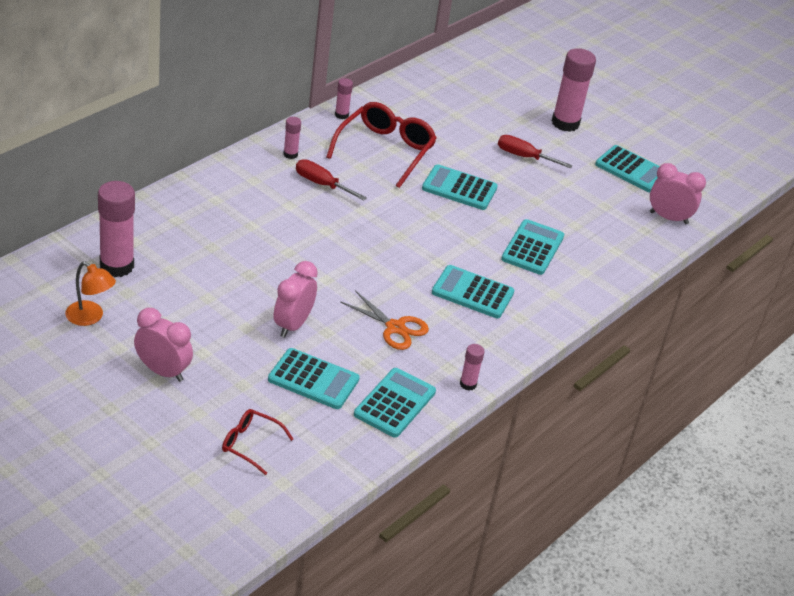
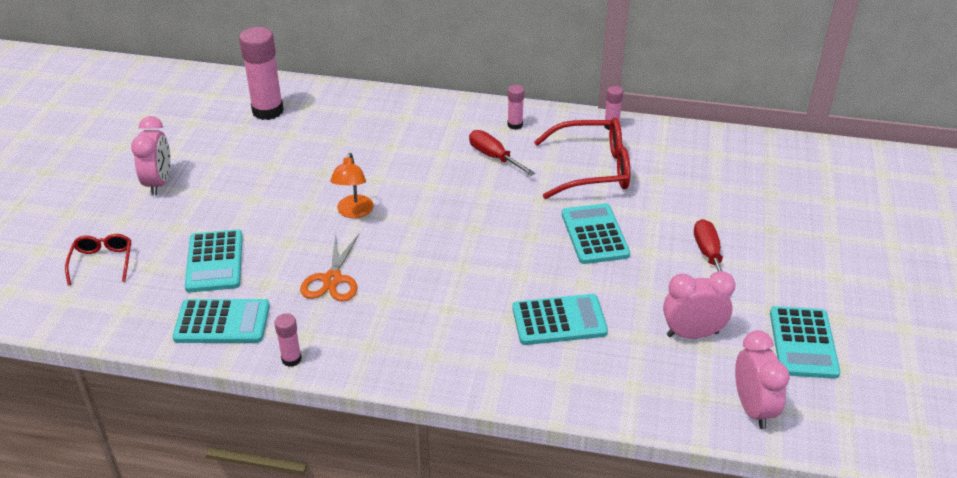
camera: 65 degrees right, 0 degrees up
(90, 317) = (194, 126): orange lamp -> orange lamp (354, 212)
(292, 325) = (278, 221): pink clock -> pink clock (692, 334)
(321, 184) = (494, 157): red screwdriver -> red screwdriver turned 45 degrees counterclockwise
(472, 293) = (437, 307): turquoise calculator -> none
(565, 123) = (813, 260): pink glue stick -> none

